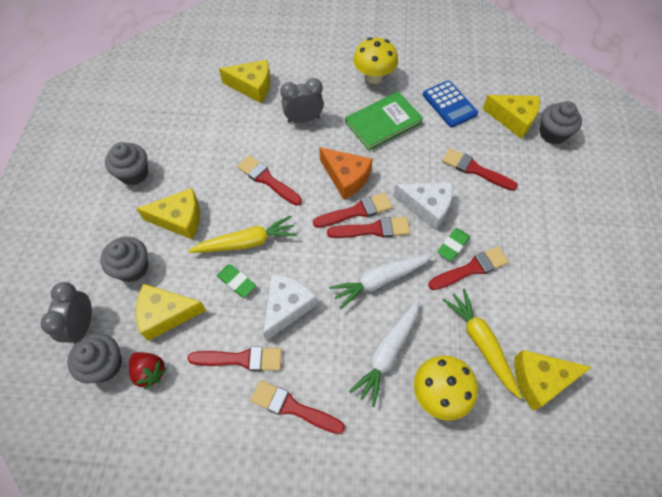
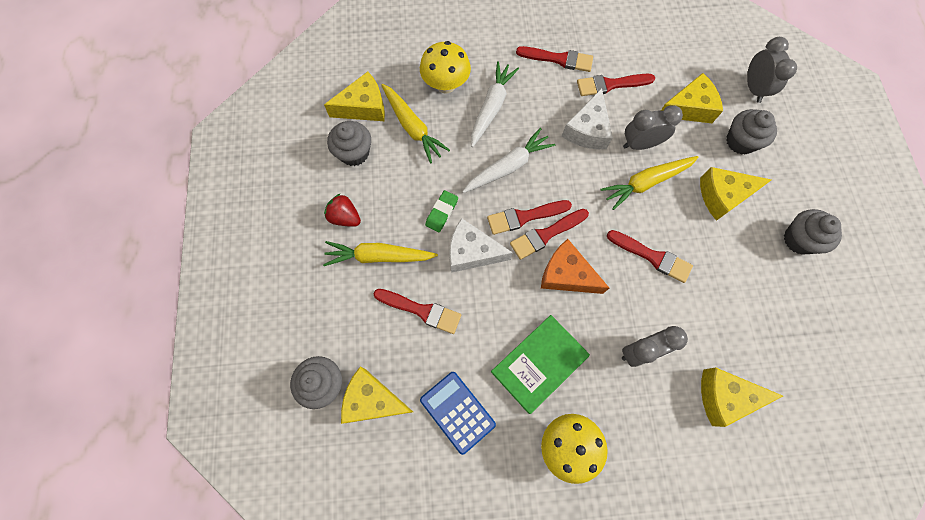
camera: 170 degrees right, 10 degrees up
(105, 364) = (717, 64): grey cupcake -> grey cupcake (354, 153)
(150, 372) = (679, 65): red strawberry -> red strawberry (345, 217)
(236, 282) = (640, 144): green eraser -> grey clock
(471, 268) = (422, 192): red brush -> none
(513, 216) = (379, 256): none -> yellow carrot

